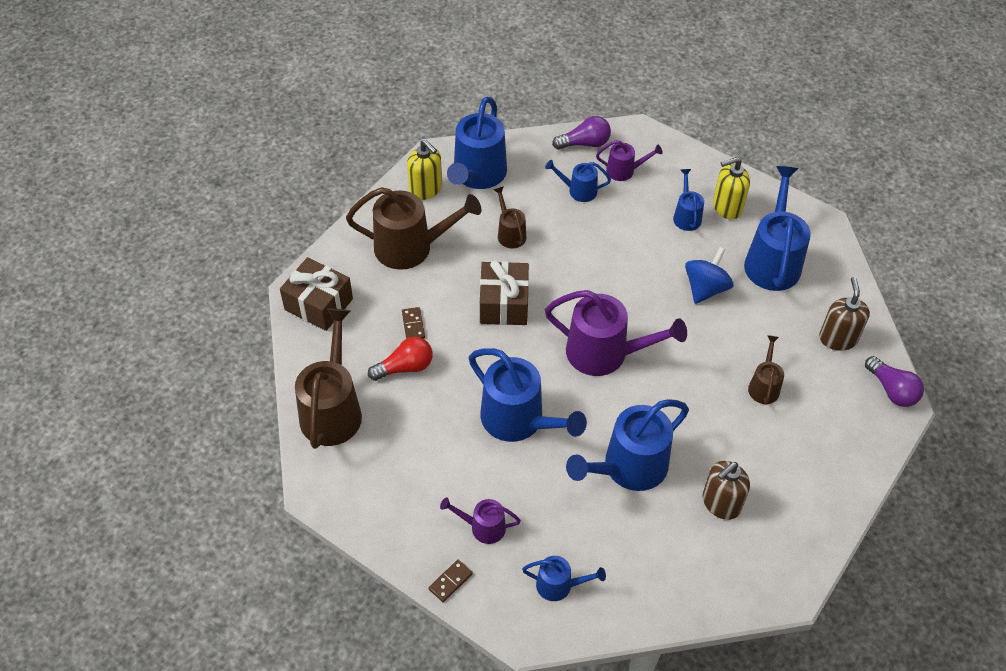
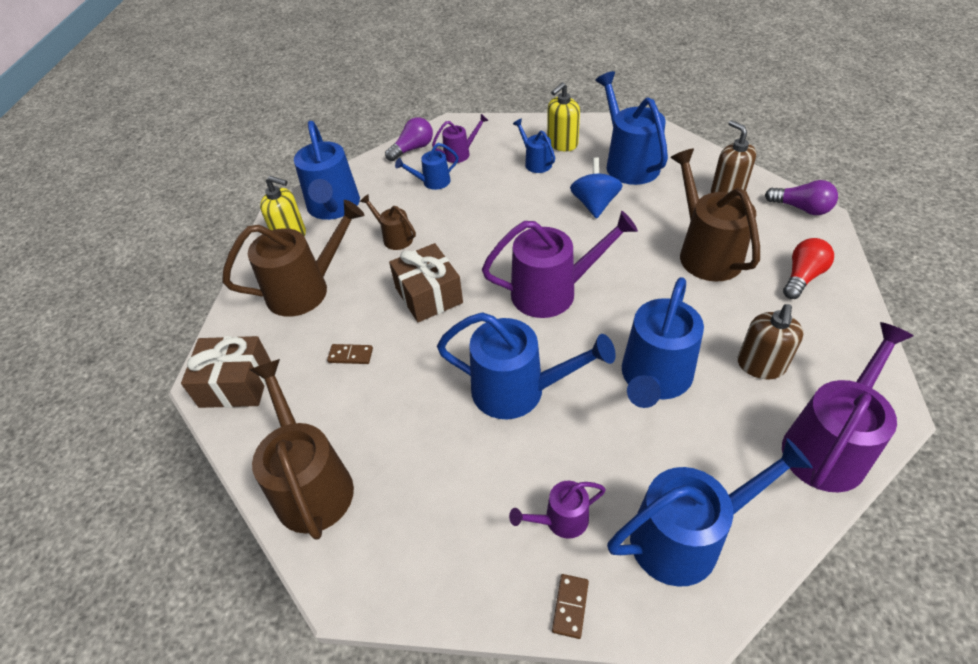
camera: 25 degrees left, 5 degrees down
(405, 367) = (367, 399): red light bulb -> red light bulb (802, 277)
(413, 325) = (350, 355): brown domino -> brown domino turned 45 degrees counterclockwise
(559, 585) = (686, 537): blue watering can -> blue watering can, size x1.94
(716, 587) = (828, 445): none -> purple watering can
(764, 386) = (705, 252): brown watering can -> brown watering can, size x1.94

